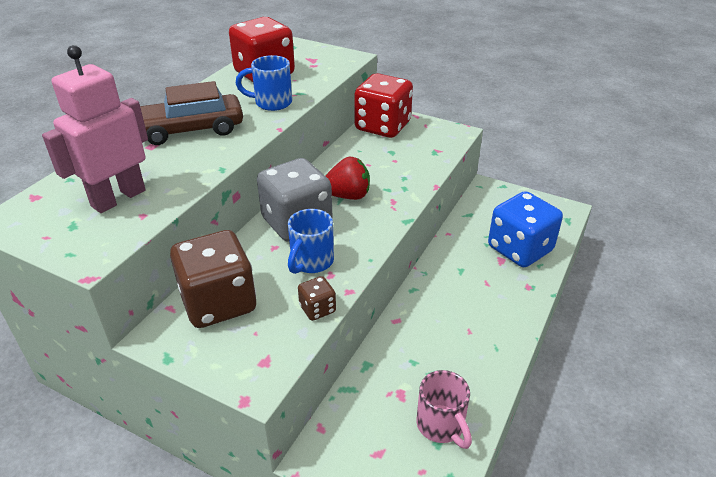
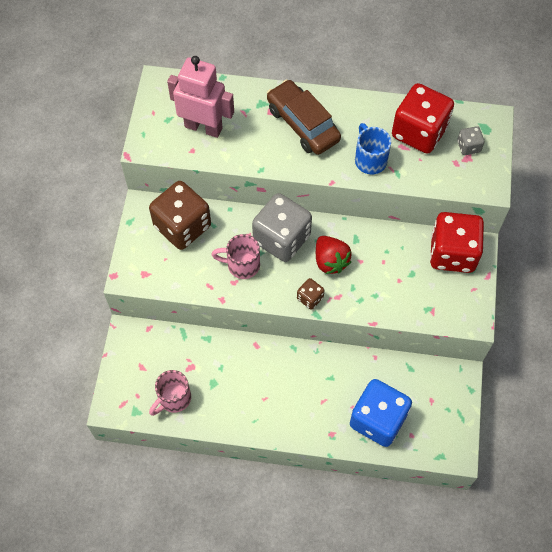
camera: 70 degrees right, 25 degrees up
(301, 57) = (468, 146): none -> grey dice
(311, 262) = (242, 265): blue mug -> pink mug
(317, 309) = (198, 286): brown dice -> brown dice (310, 298)

